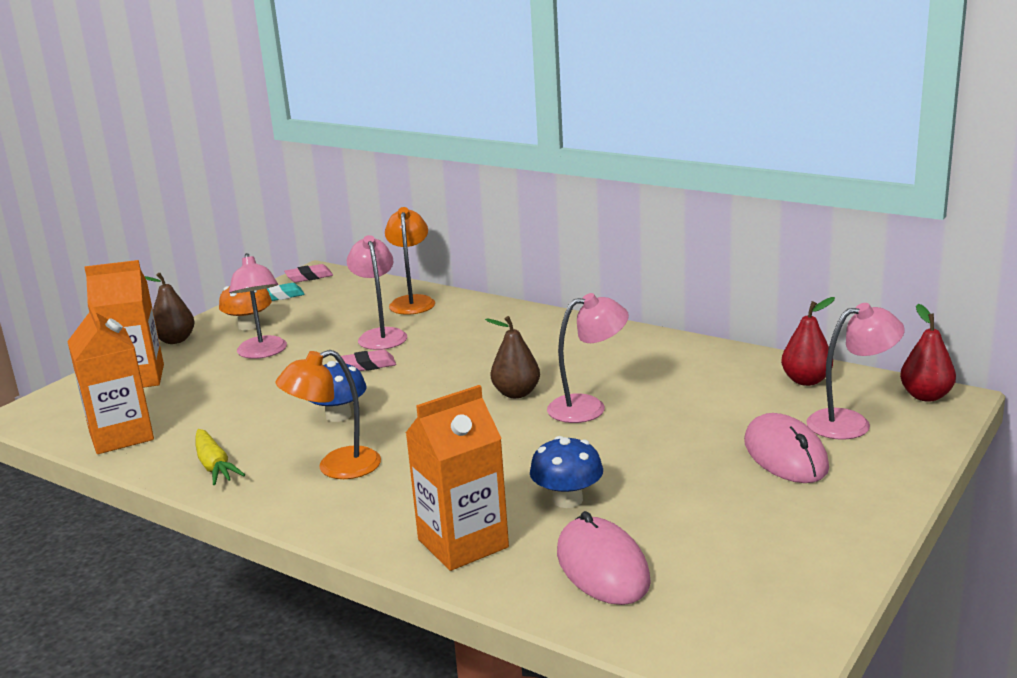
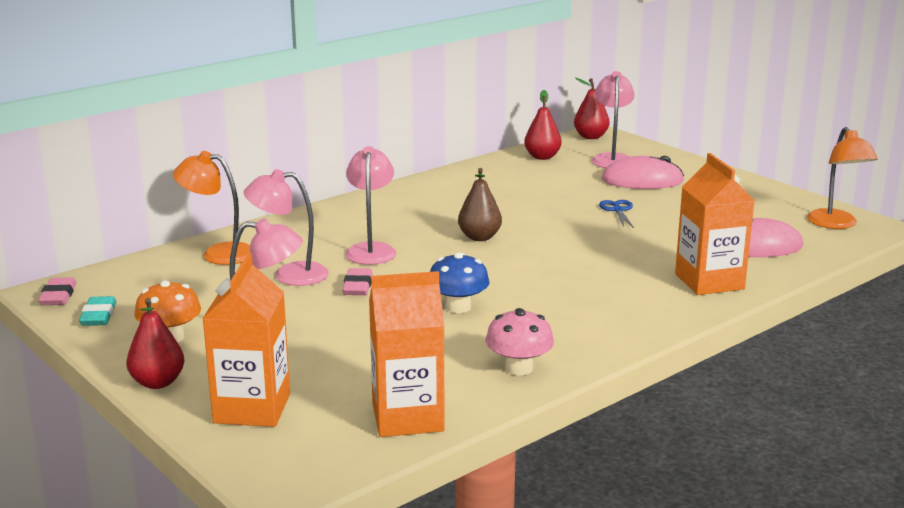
camera: 75 degrees left, 0 degrees up
(175, 340) = (158, 382): brown pear -> red pear
(214, 466) = (518, 368): yellow carrot -> pink mushroom
(336, 467) = (561, 315): orange lamp -> orange lamp (836, 224)
(567, 499) = (665, 244): blue mushroom -> none
(588, 407) = (527, 218): pink lamp -> pink lamp (371, 249)
(659, 454) = (618, 210): none -> blue scissors

